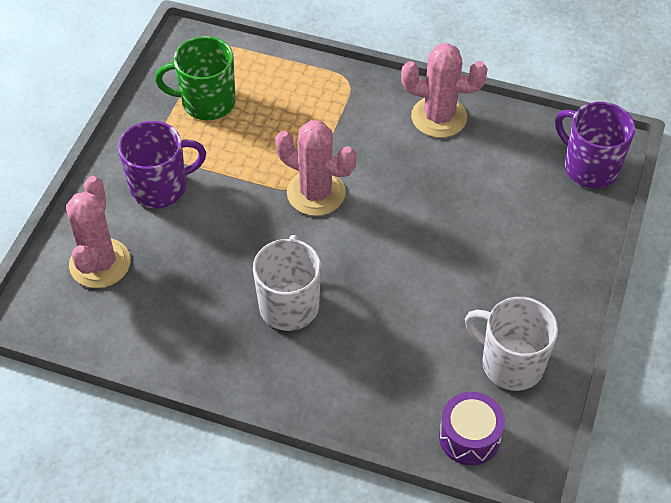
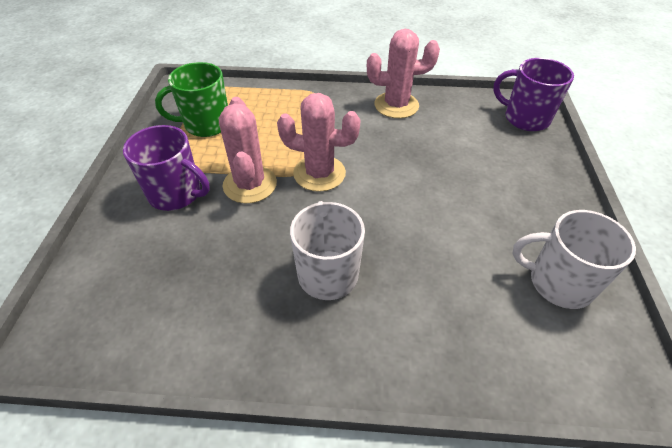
camera: 15 degrees left, 5 degrees down
(100, 263) = (123, 274): pink cactus -> pink cactus (250, 184)
(160, 187) = (176, 194): purple mug -> purple mug turned 60 degrees clockwise
(469, 437) = (564, 370): purple drum -> none

